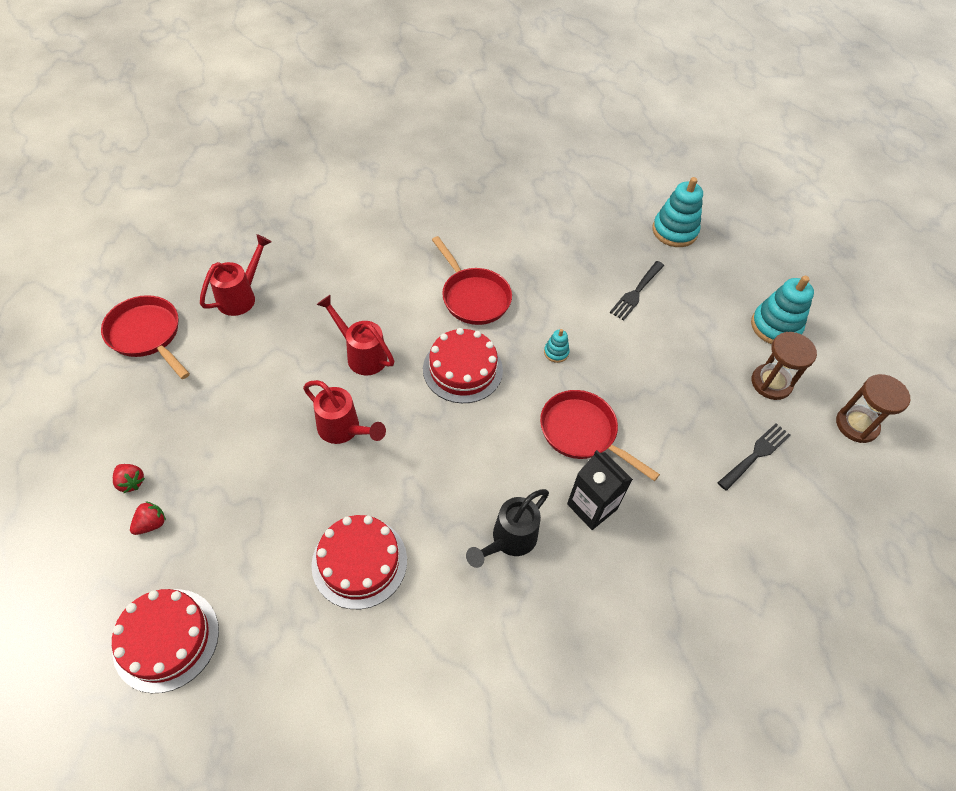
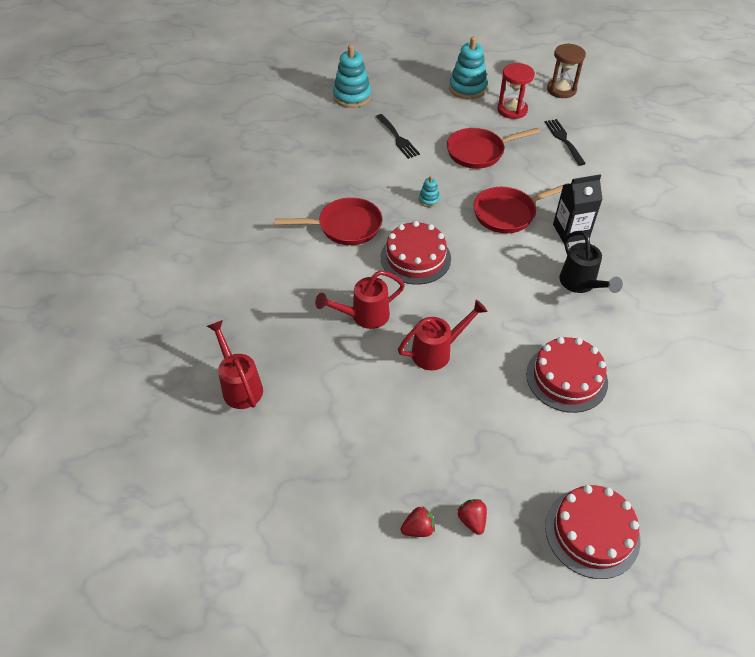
camera: 60 degrees left, 5 degrees down
(147, 335) = (240, 478): red pan -> red pan (479, 152)
(771, 383) = (512, 110): brown hourglass -> red hourglass

